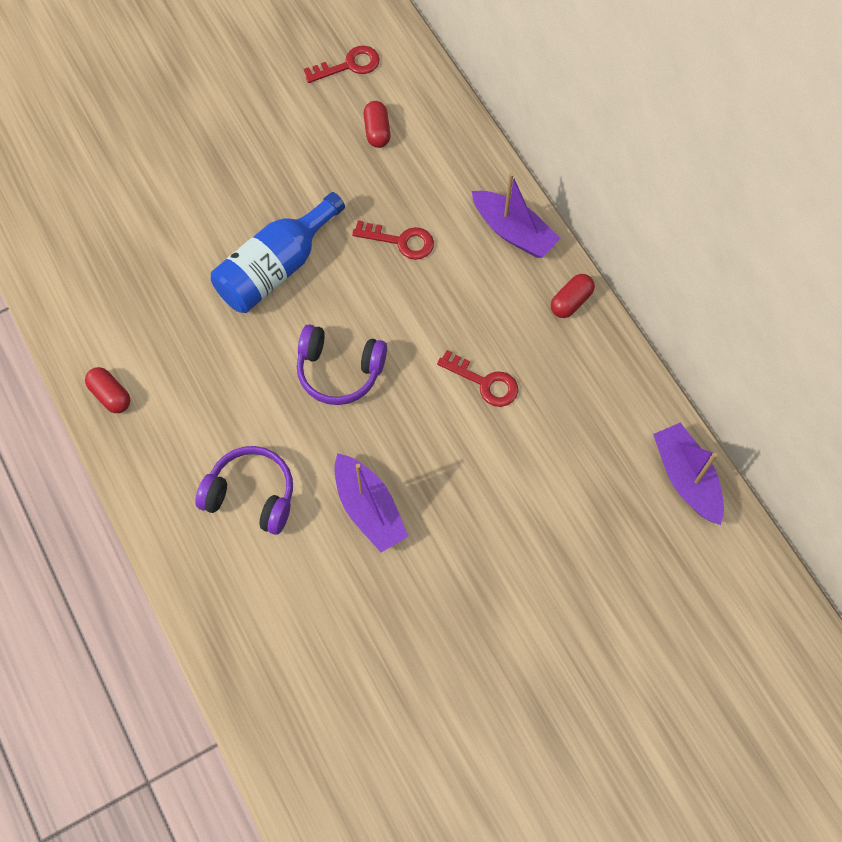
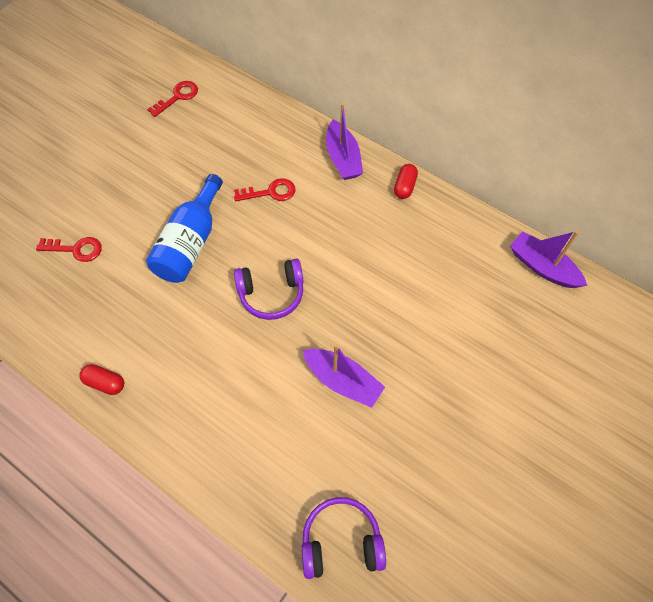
camera: 25 degrees left, 5 degrees down
(251, 495) = (251, 409): purple headphones -> purple headphones (341, 541)
(377, 131) = (218, 130): red capsule -> none
(484, 382) = (377, 260): red key -> red key (76, 249)
(513, 231) = (343, 158): purple boat -> purple boat turned 60 degrees clockwise

